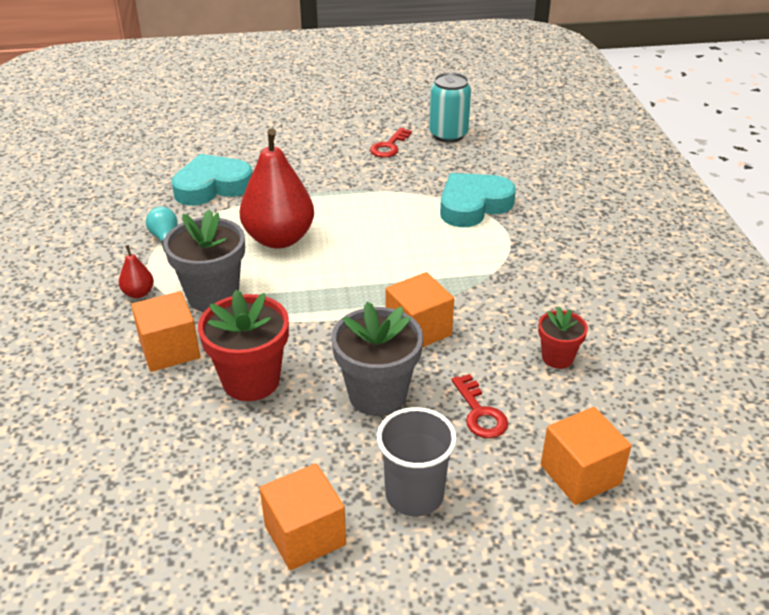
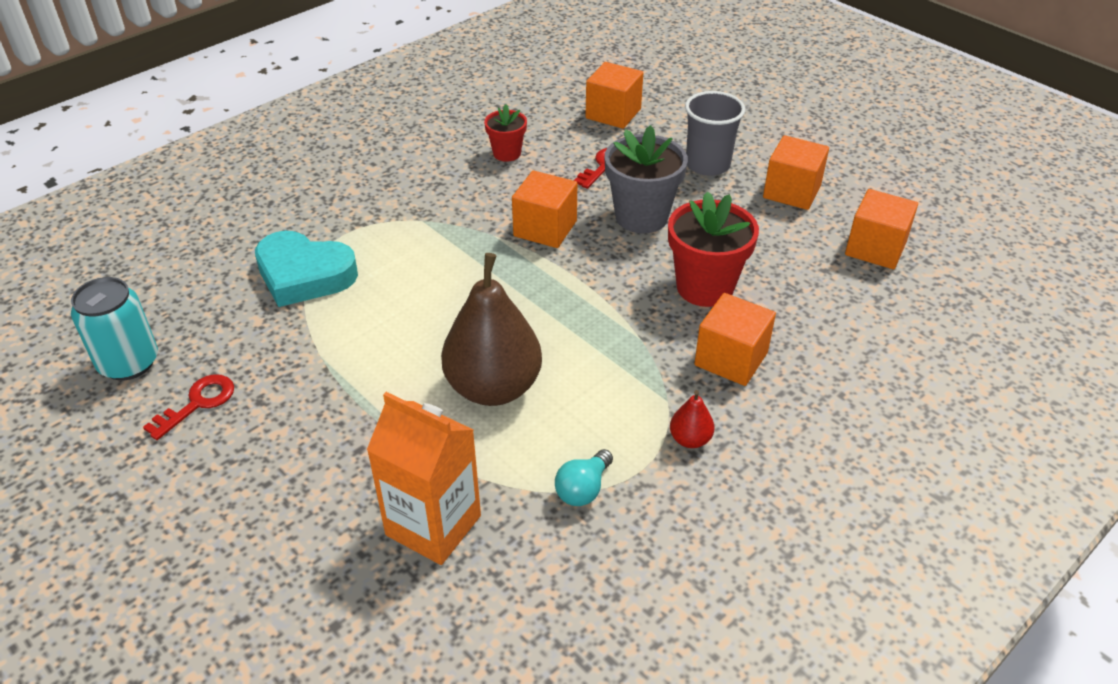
camera: 125 degrees left, 5 degrees up
(159, 536) = (875, 248): none -> orange cube
(212, 186) = (433, 525): turquoise heart -> orange carton
(213, 296) = (634, 379): grey flower pot -> none
(279, 239) = (493, 387): red pear -> brown pear
(389, 146) = (197, 403): red key -> red key turned 45 degrees counterclockwise

